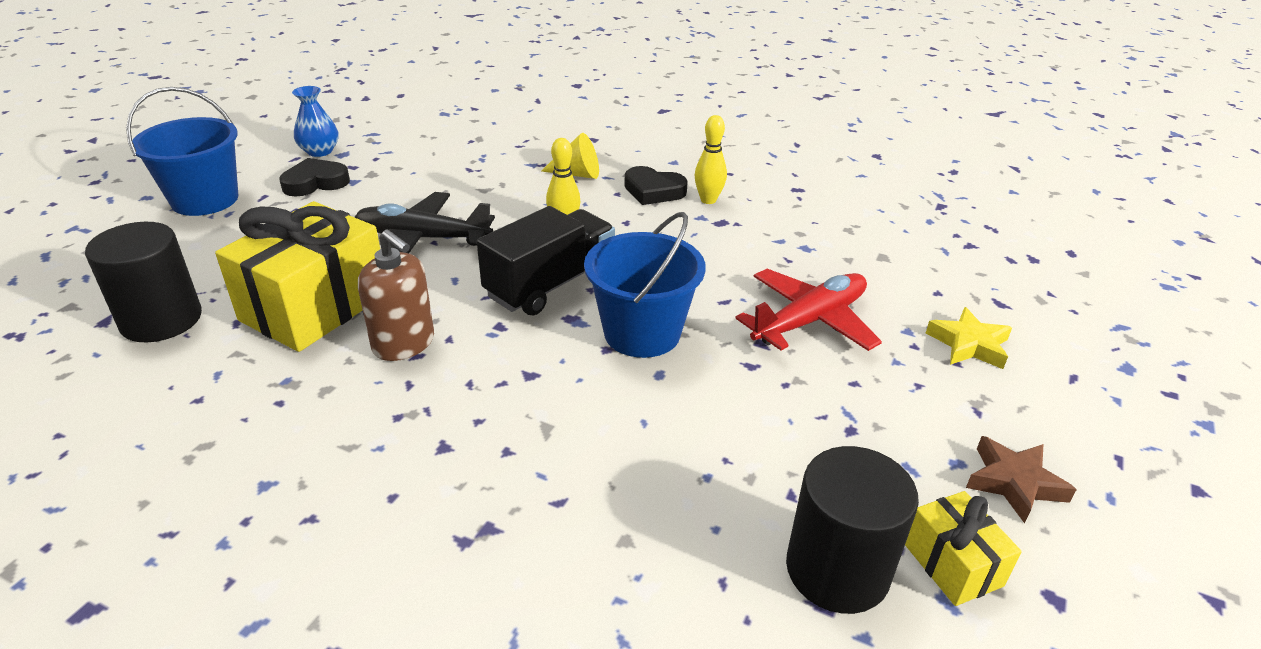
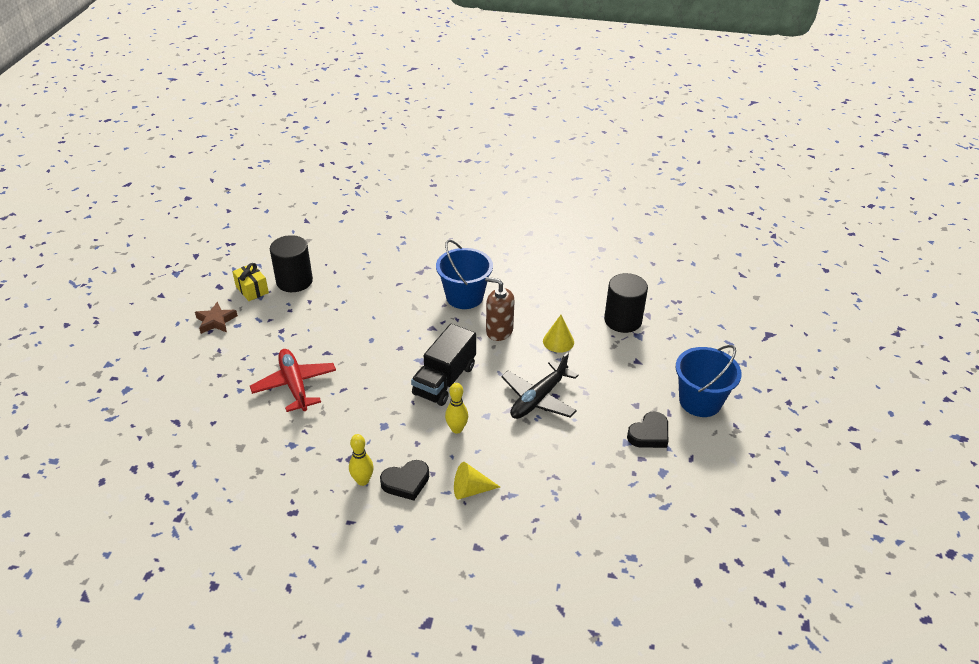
camera: 165 degrees right, 5 degrees up
(315, 307) = (558, 341): yellow gift -> yellow cone
(320, 151) = (682, 471): blue vase -> none
(422, 238) = (538, 399): black plane -> black plane turned 135 degrees clockwise
(642, 333) = (385, 359): blue bucket -> blue bucket (464, 297)
(653, 191) = (406, 482): black heart -> black heart turned 150 degrees clockwise
(809, 321) = (294, 385): red plane -> red plane turned 120 degrees clockwise
(969, 344) = (208, 387): yellow star -> none

